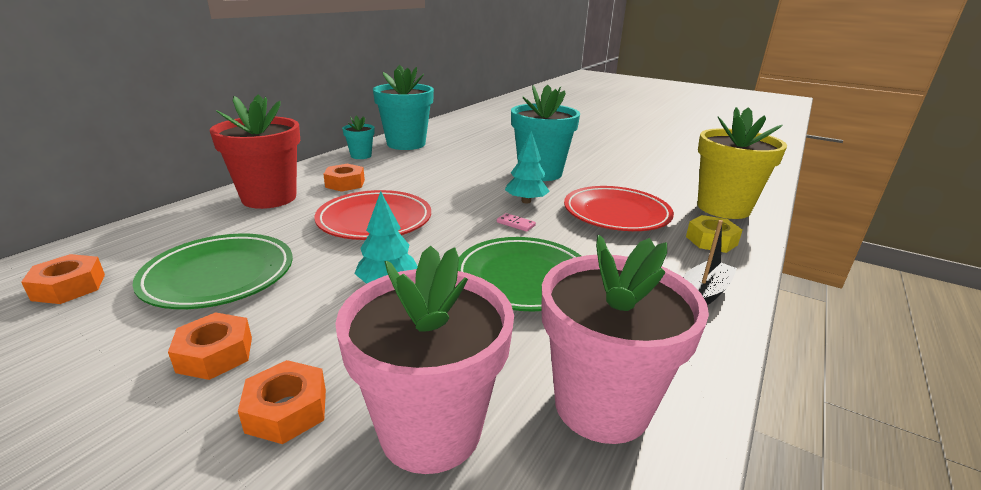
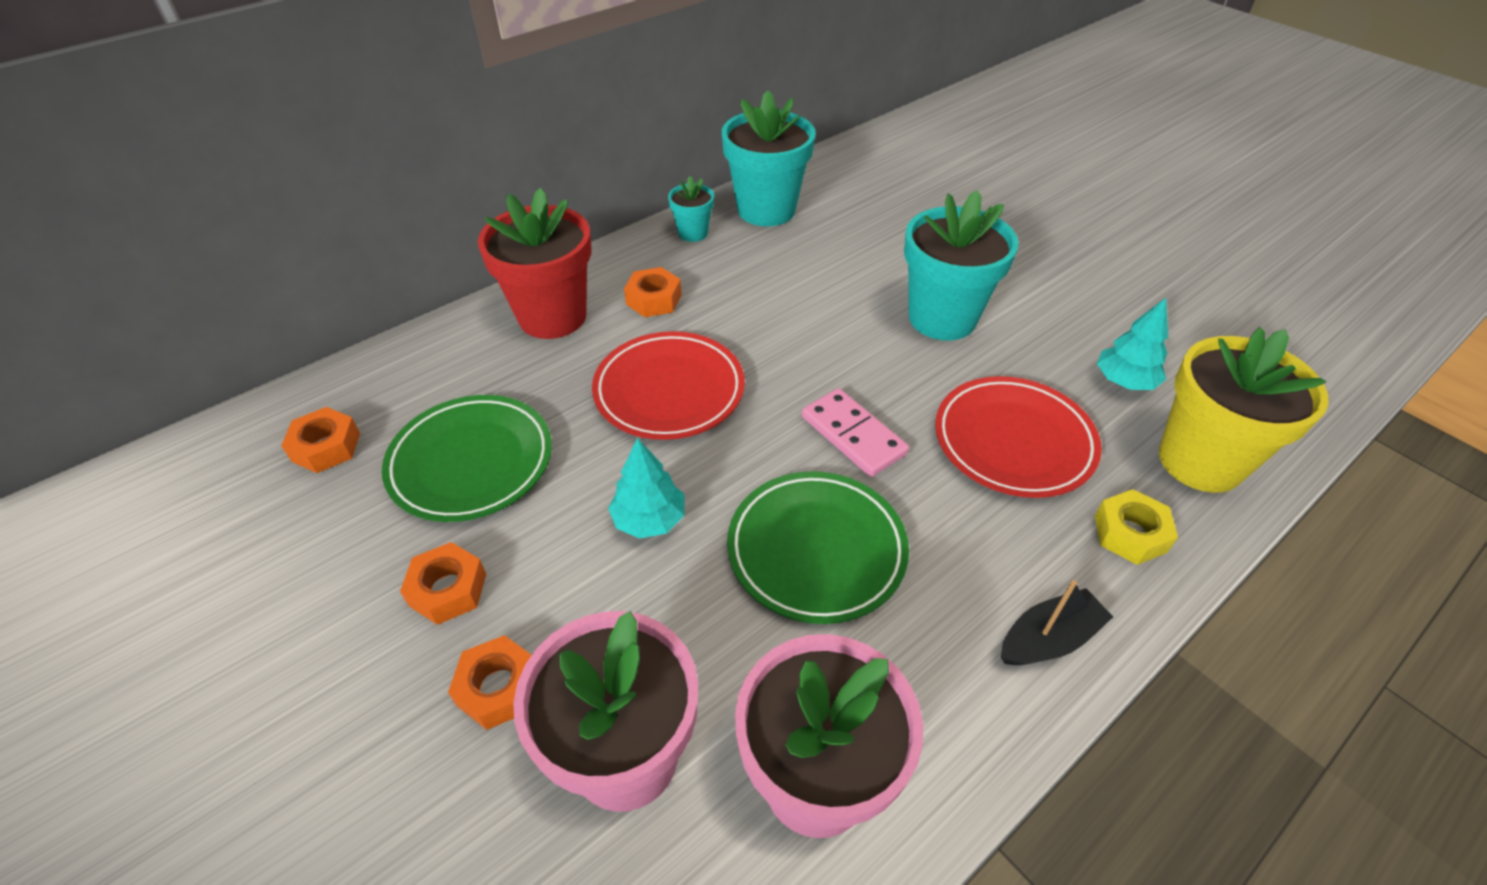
camera: 20 degrees right, 20 degrees up
(515, 224) = (853, 435): pink domino -> pink domino, size x2.05
(526, 201) = (890, 385): turquoise tree -> turquoise tree (1124, 381)

